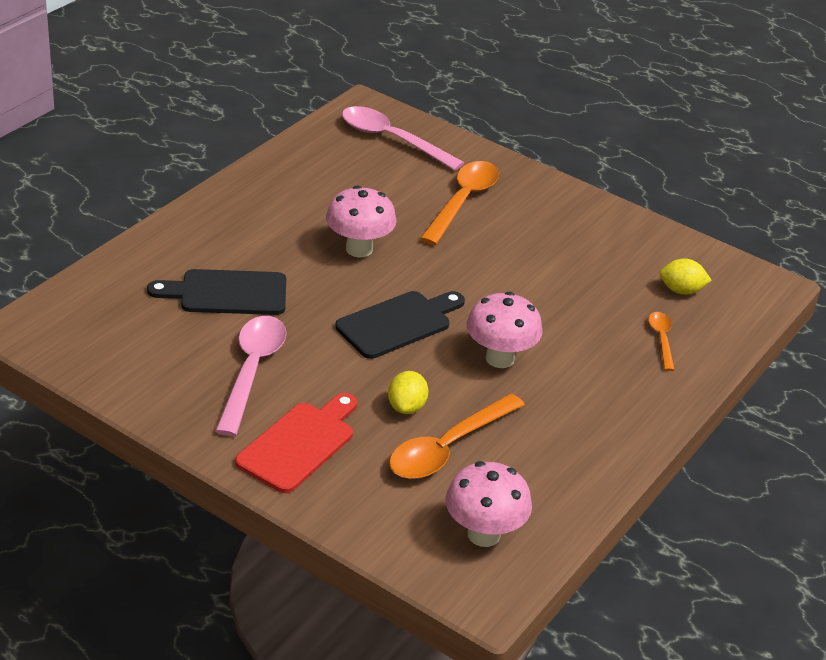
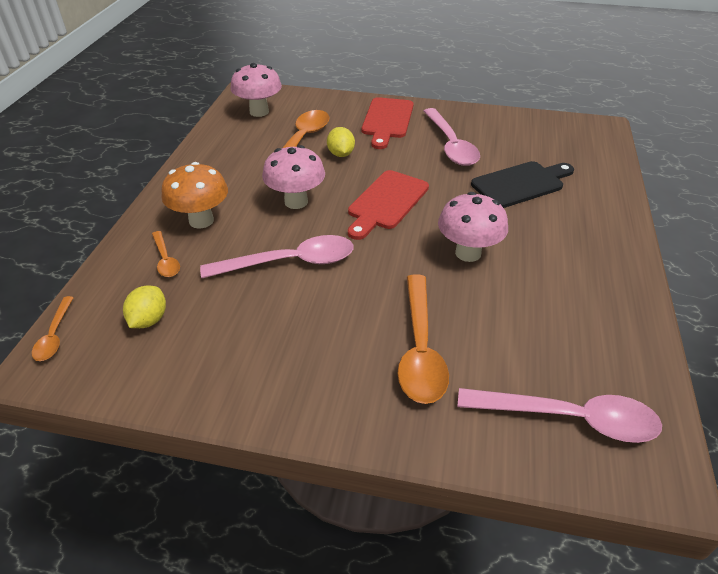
camera: 160 degrees right, 5 degrees up
(398, 323) = (386, 202): black cutting board -> red cutting board
(536, 296) = (290, 262): none -> pink spoon
(616, 371) = (201, 220): none -> orange mushroom
(681, 290) = (149, 320): yellow lemon -> yellow lemon turned 60 degrees counterclockwise
(765, 304) = (54, 335): none -> orange spoon

